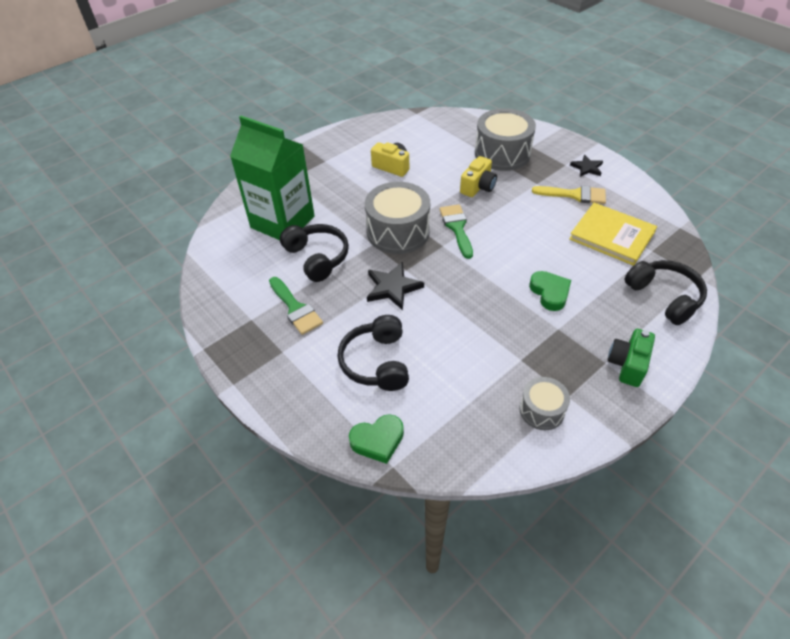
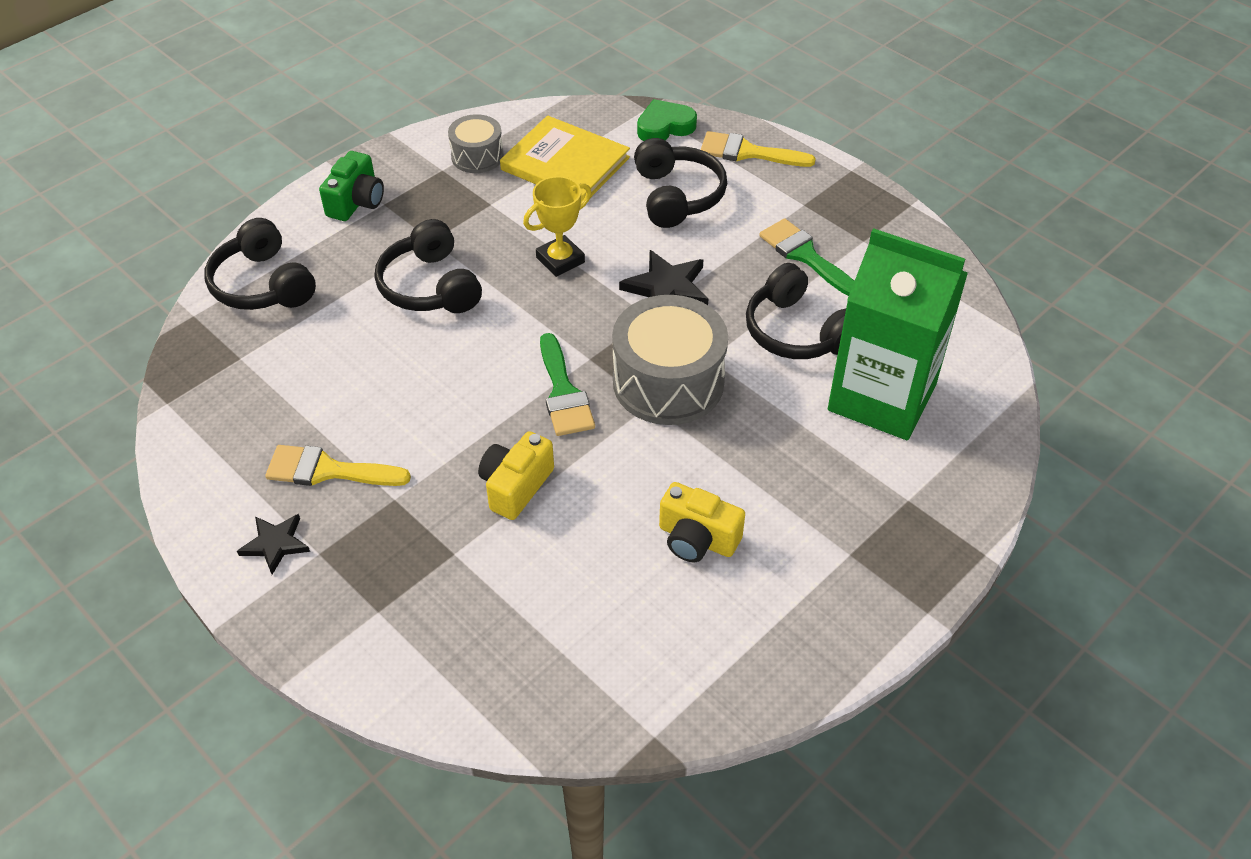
camera: 175 degrees right, 0 degrees up
(311, 406) = (748, 152): none -> yellow brush
(464, 310) = (560, 260): none -> yellow trophy
(502, 154) = (450, 584): grey drum -> none
(550, 293) = (430, 286): green heart -> black headphones
(612, 235) = (295, 383): yellow book -> yellow book (565, 164)

